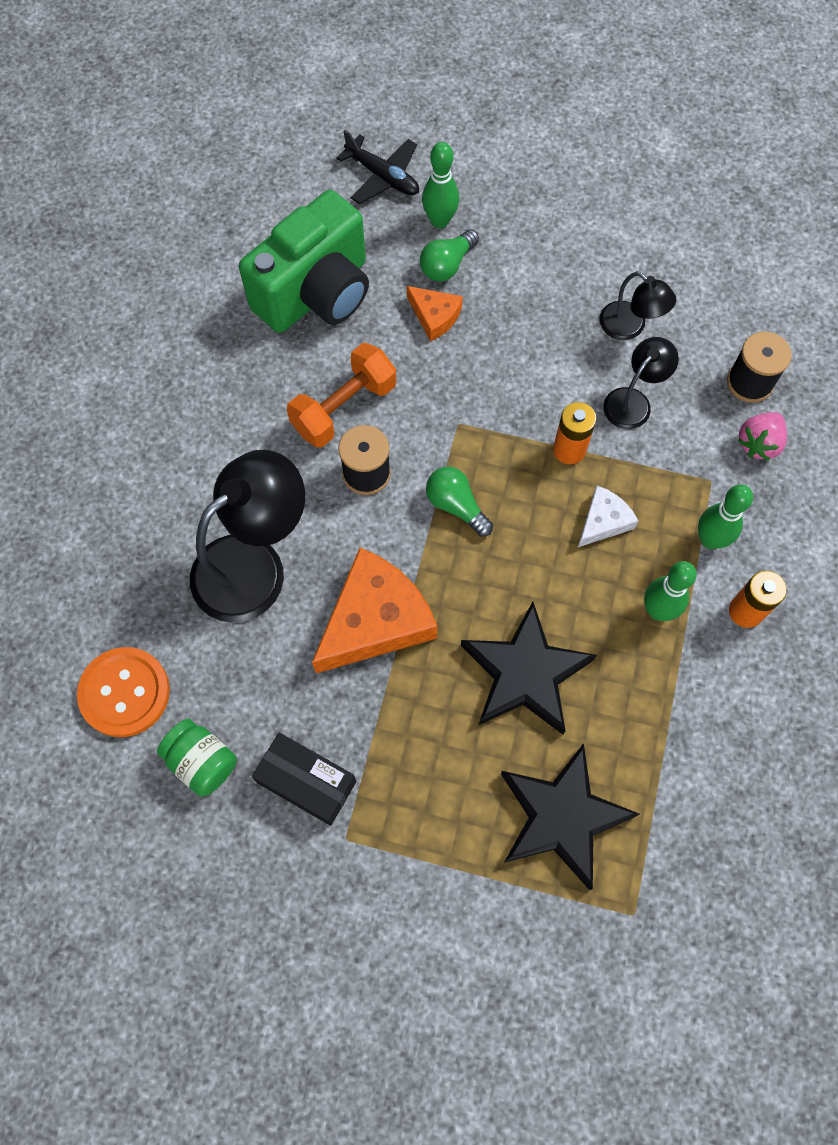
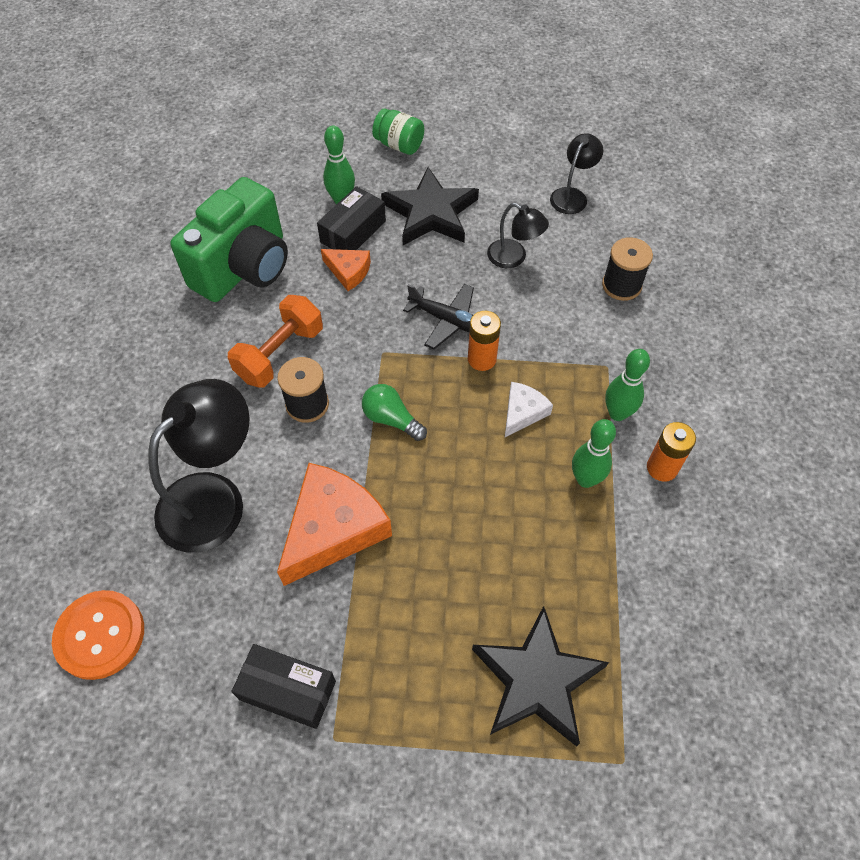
camera: 10 degrees left, 10 degrees down
(202, 762) = (182, 689): green jar -> green jar (399, 145)
(383, 177) = (289, 174): black plane -> black plane (448, 320)
(447, 265) = (353, 232): green light bulb -> black box
(525, 673) = (478, 553): black star -> black star (430, 213)
(633, 401) = (528, 313): black lamp -> black lamp (572, 195)
(758, 443) = (640, 331): pink strawberry -> none

